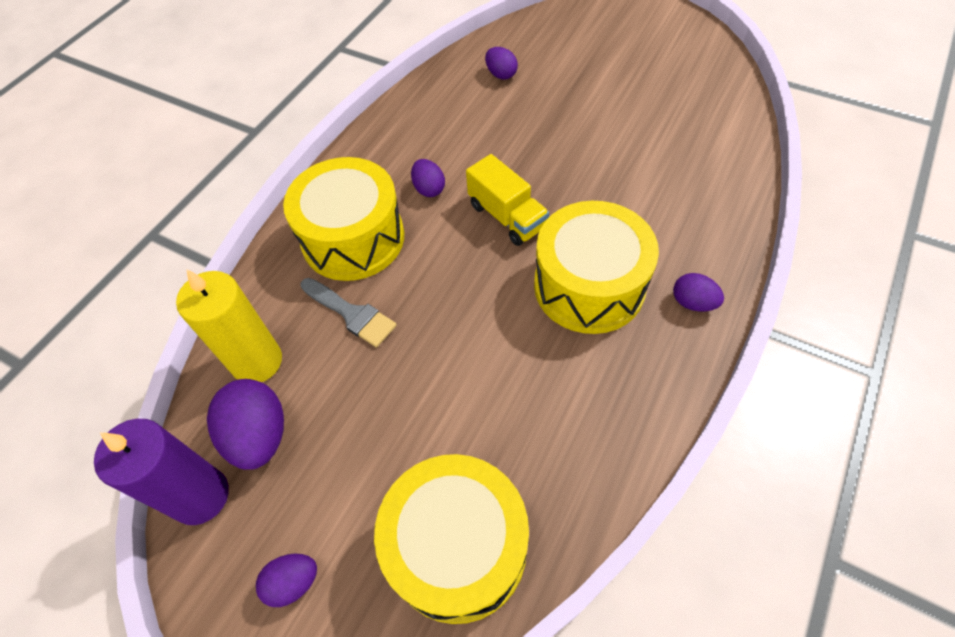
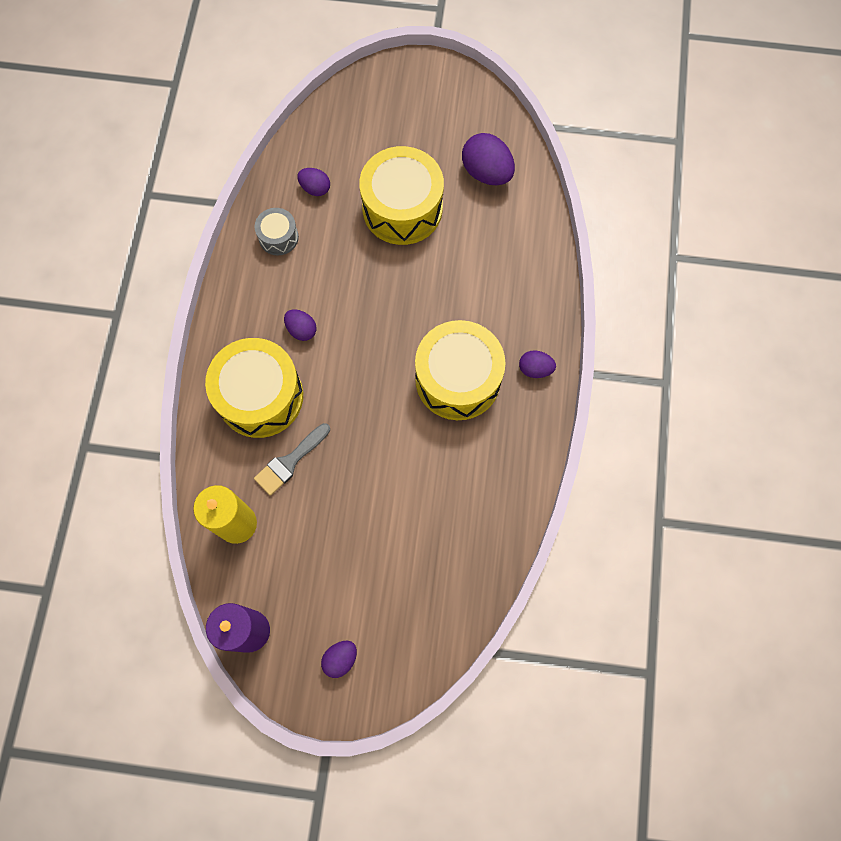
camera: 25 degrees left, 15 degrees up
(259, 436) = (268, 576): purple egg -> purple egg (486, 172)
(351, 314) = (290, 461): grey brush -> grey brush turned 120 degrees clockwise
(444, 104) = (278, 237): none -> grey drum
(457, 547) = (435, 598): yellow drum -> yellow drum (402, 208)
(507, 216) = (375, 337): yellow truck -> none

